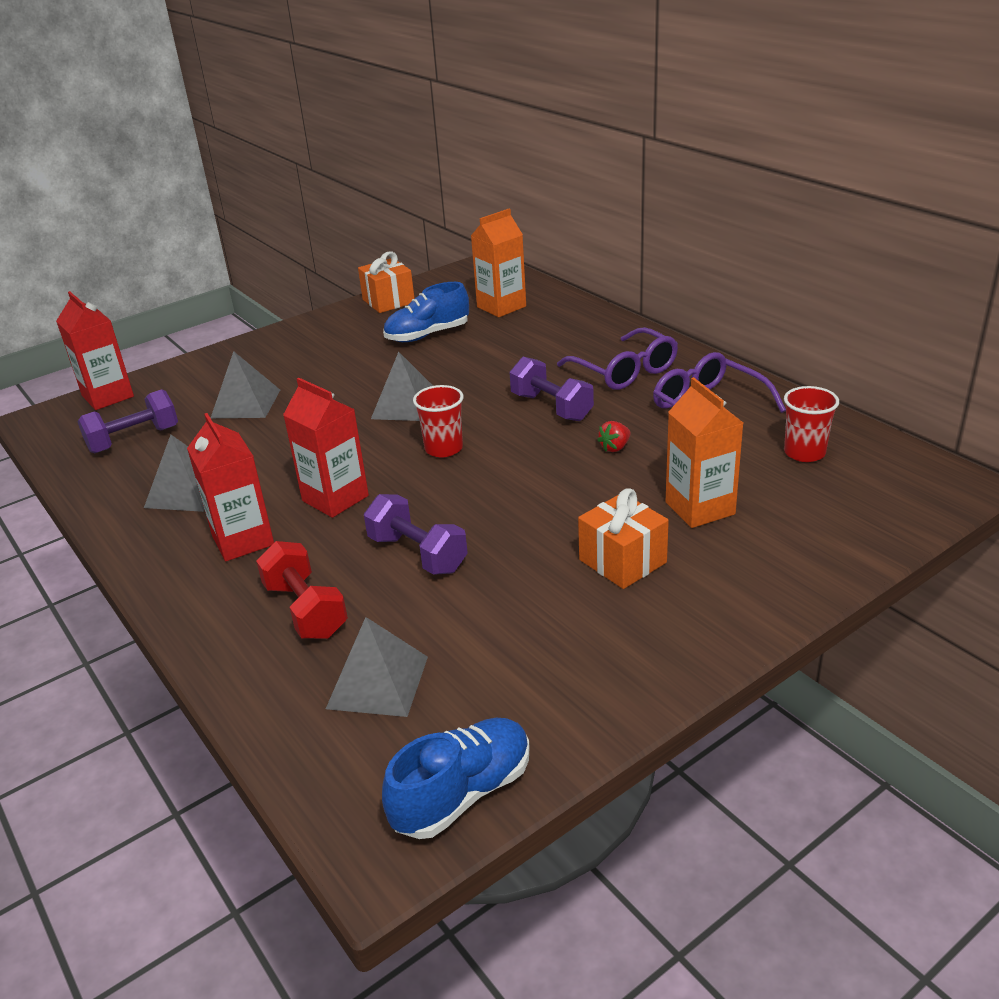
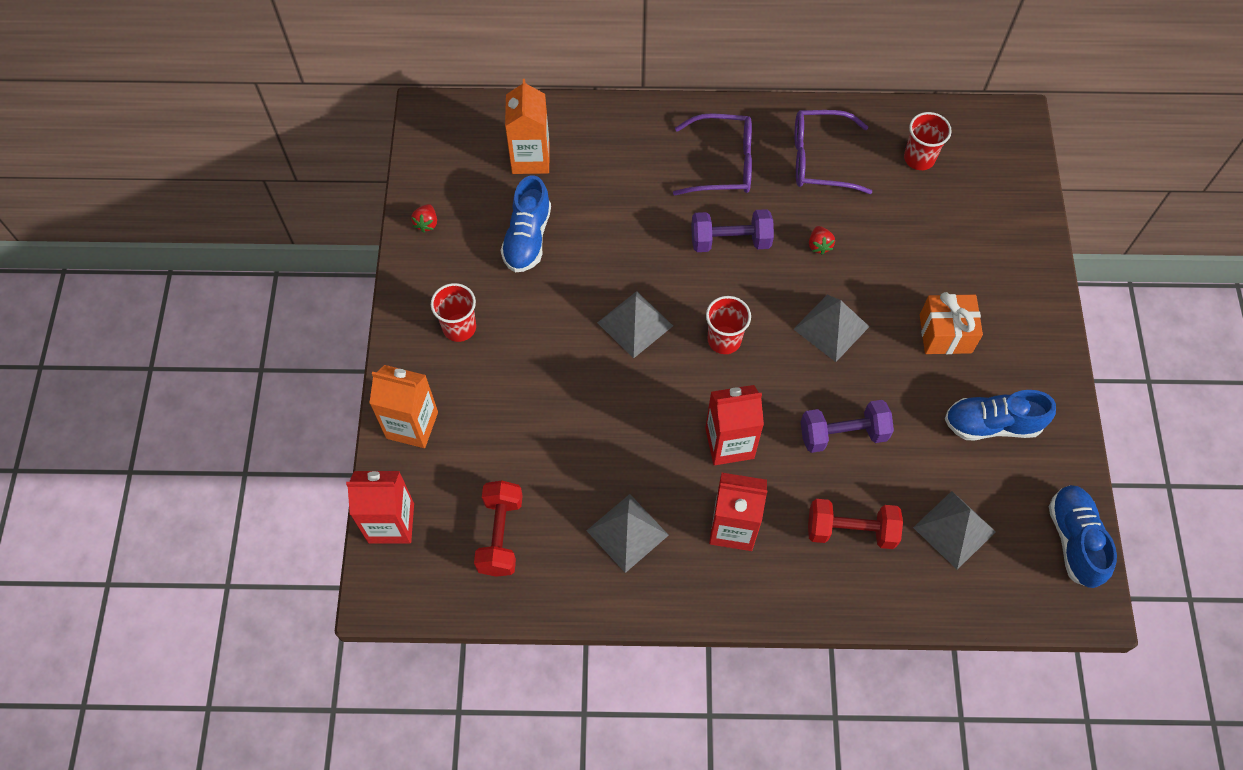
camera: 55 degrees left, 30 degrees up
(134, 439) = (500, 535): purple dumbbell -> red dumbbell
(246, 403) = (517, 427): grey pyramid -> grey pyramid (831, 327)
(312, 347) = (459, 327): none -> red cup
(388, 301) = (426, 223): orange gift -> red strawberry
(550, 646) = (992, 424): none -> blue shoe
(700, 508) = (927, 256): orange carton -> orange carton (412, 425)

